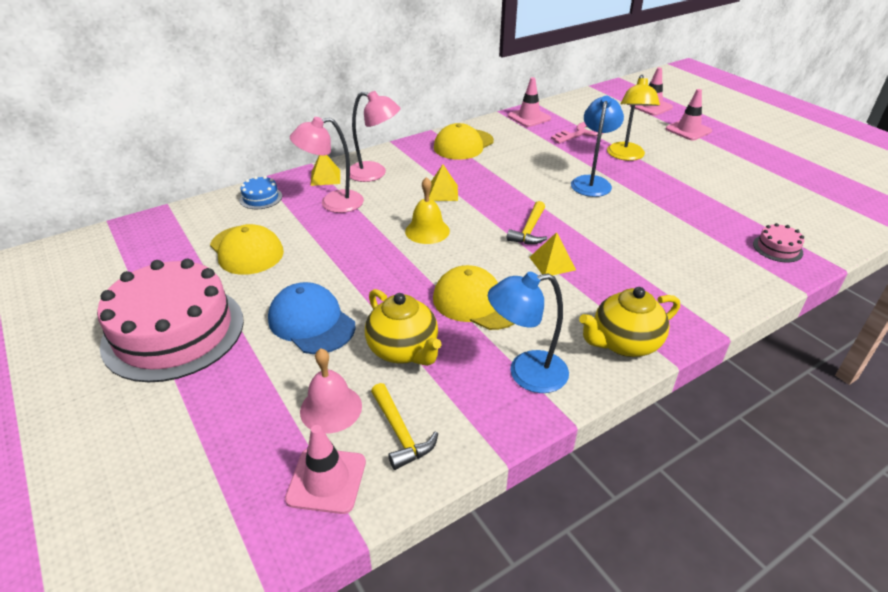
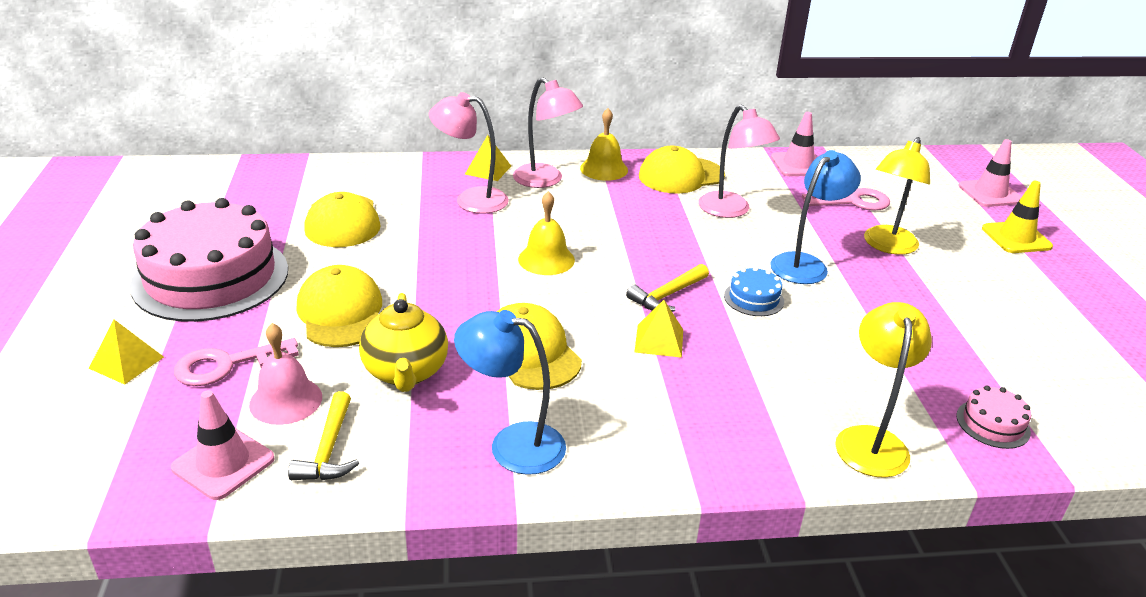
camera: 25 degrees right, 5 degrees down
(255, 399) = (227, 365): none -> pink key
(261, 198) = (402, 173): blue cake -> blue cake (754, 298)
(311, 322) = (341, 312): blue cap -> yellow cap
(408, 154) = (604, 169): none -> yellow bell
(443, 193) = (603, 223): yellow pyramid -> yellow pyramid (126, 362)
(516, 160) = (731, 210): none -> pink lamp
(624, 343) = (659, 457): yellow teapot -> none
(688, 130) = (1016, 238): pink traffic cone -> yellow traffic cone
(728, 283) = (870, 440): none -> yellow lamp

